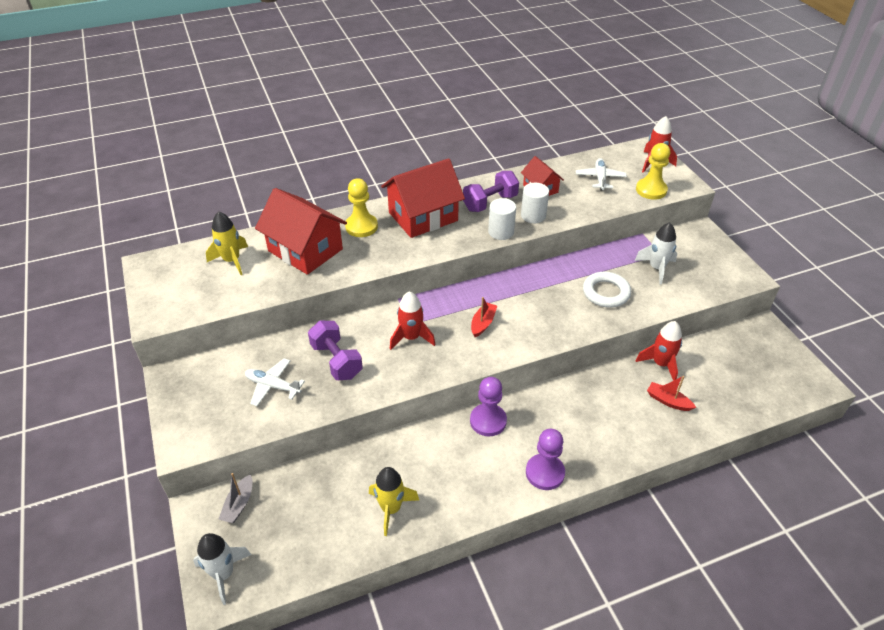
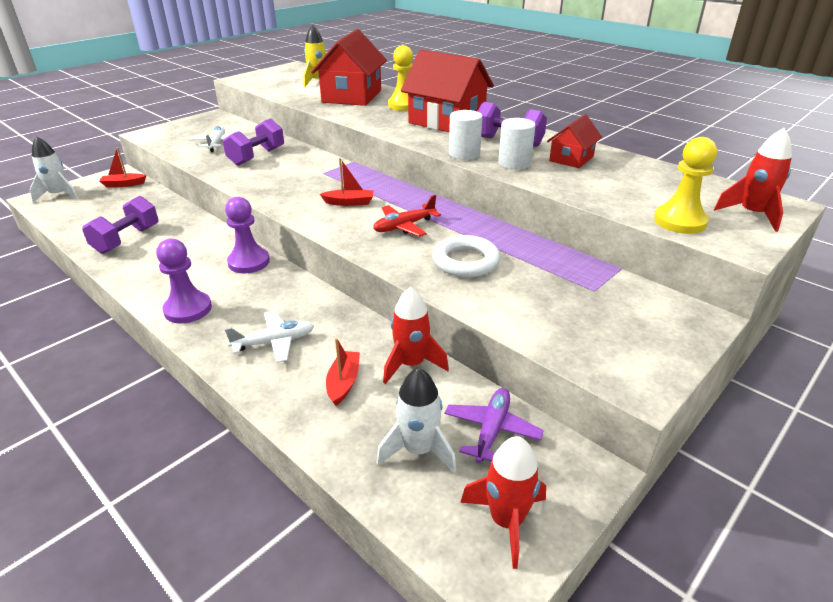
camera: 65 degrees right, 10 degrees down
(239, 504) = (123, 184): grey boat -> red boat
(391, 509) = (127, 240): yellow rocket -> purple dumbbell
(411, 337) = (305, 177): red rocket -> red rocket (506, 521)
(541, 305) = (404, 226): none -> red plane
(600, 178) = (649, 186): white plane -> white plane (274, 342)
(656, 268) = (557, 291): white rocket -> white rocket (418, 450)
(728, 350) = (491, 430): none -> purple plane

